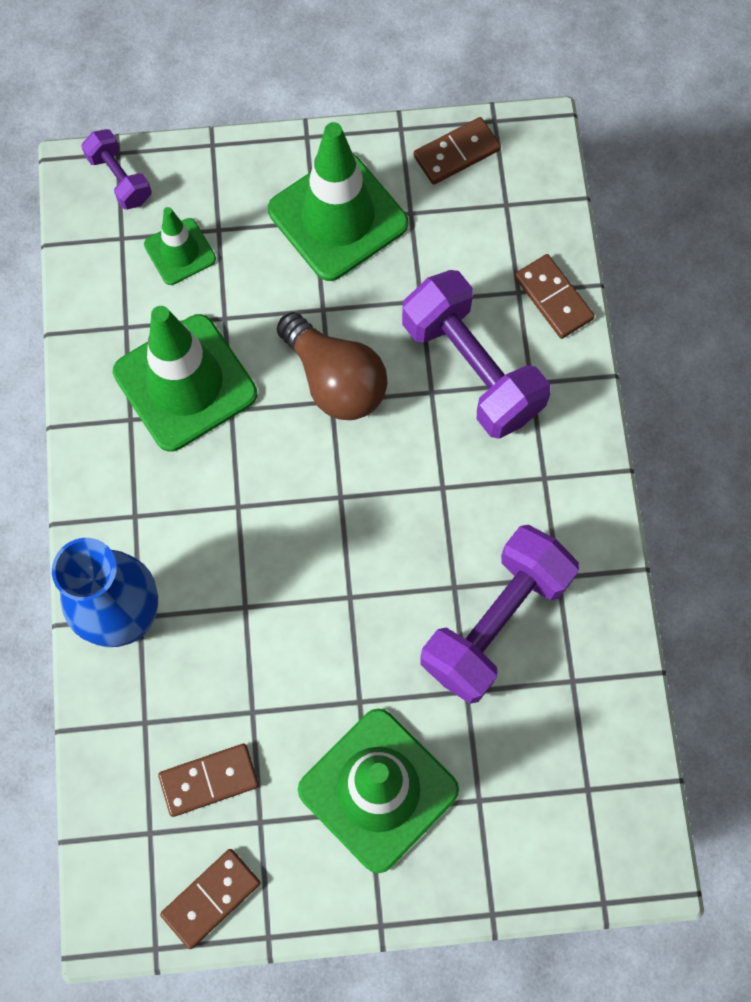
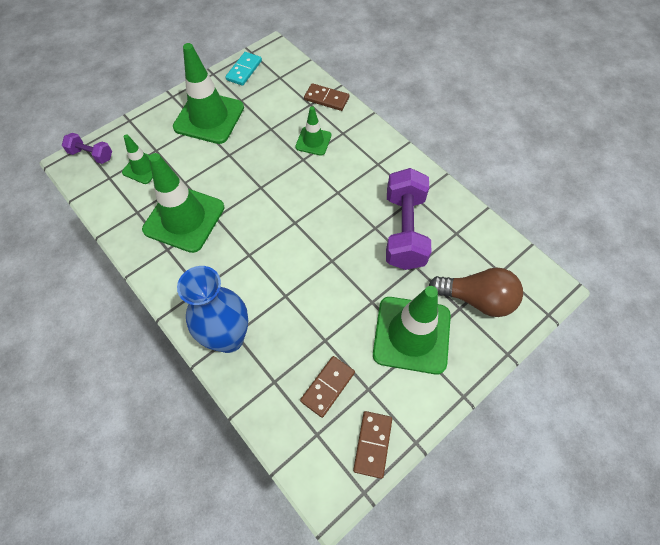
camera: 35 degrees left, 10 degrees down
(335, 380) = (256, 178): brown light bulb -> brown light bulb (476, 299)
(456, 153) = (244, 70): brown domino -> turquoise domino
(471, 368) = (313, 141): purple dumbbell -> green traffic cone

